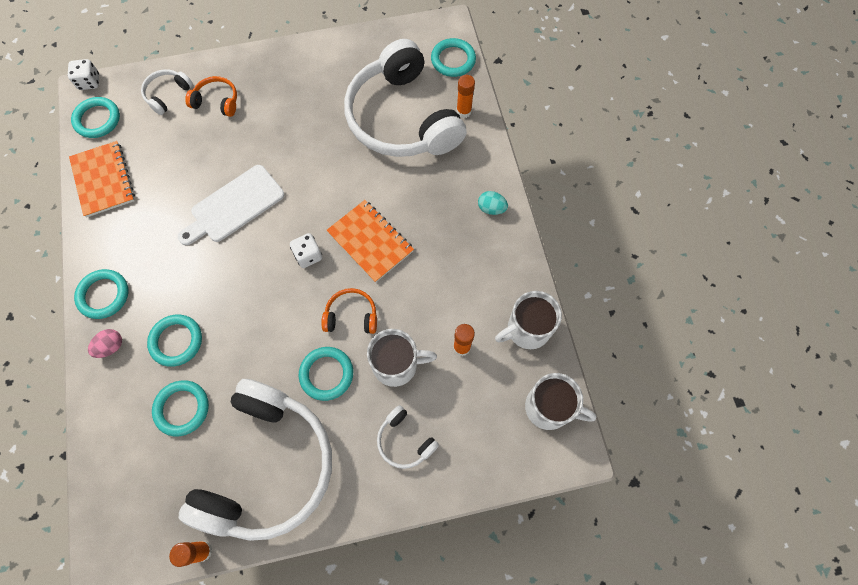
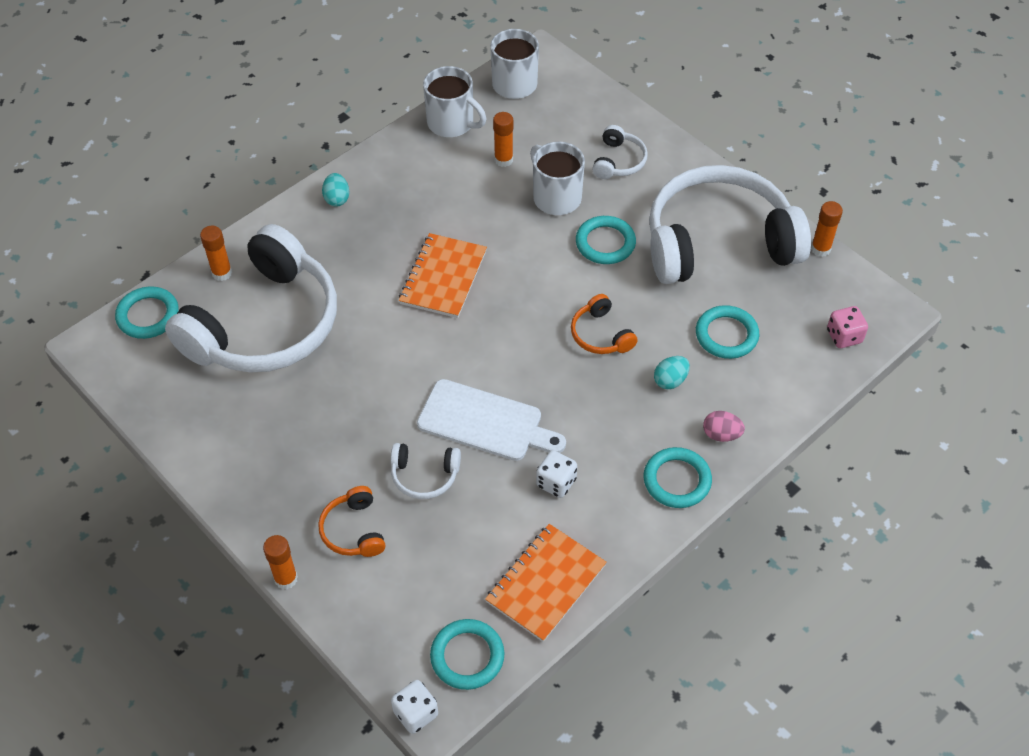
camera: 120 degrees left, 15 degrees down
(113, 501) = (844, 336): none -> pink dice
(167, 94) = (377, 596): white headphones -> white headphones (424, 475)
(176, 341) = (670, 380): turquoise ring -> turquoise egg
(213, 58) = (286, 578): none -> orange glue stick
(308, 255) = (496, 321): white dice -> white dice (556, 482)
(351, 316) = (534, 253): orange headphones -> orange headphones (601, 334)

